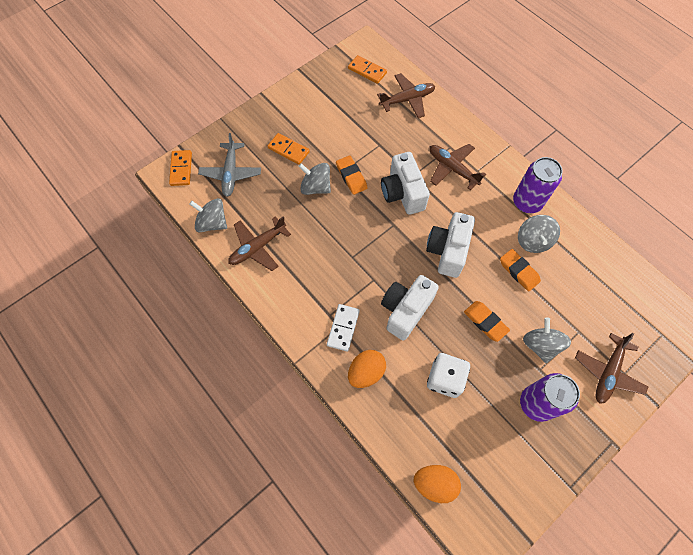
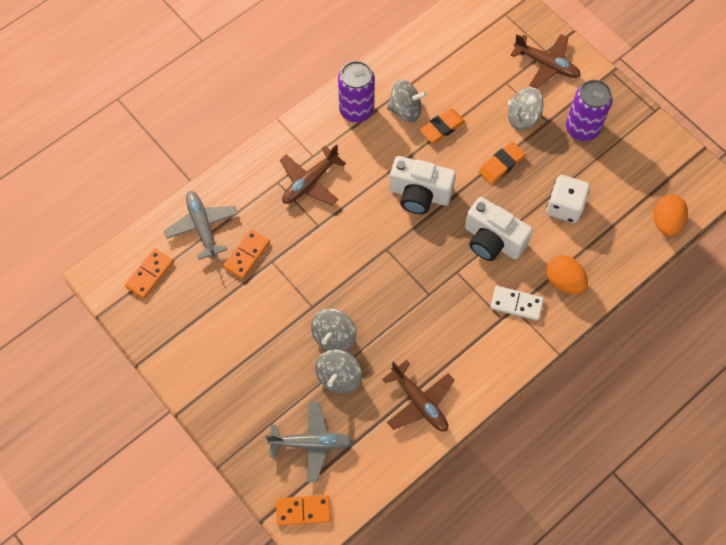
camera: 90 degrees left, 0 degrees up
(212, 223) = (386, 460): grey spinning top -> grey spinning top (339, 377)
(288, 150) = (276, 372): orange domino -> orange domino (247, 255)
(351, 177) = (319, 295): orange eraser -> none
(402, 193) = (343, 237): white camera -> none
(407, 99) = (202, 226): brown plane -> grey plane

